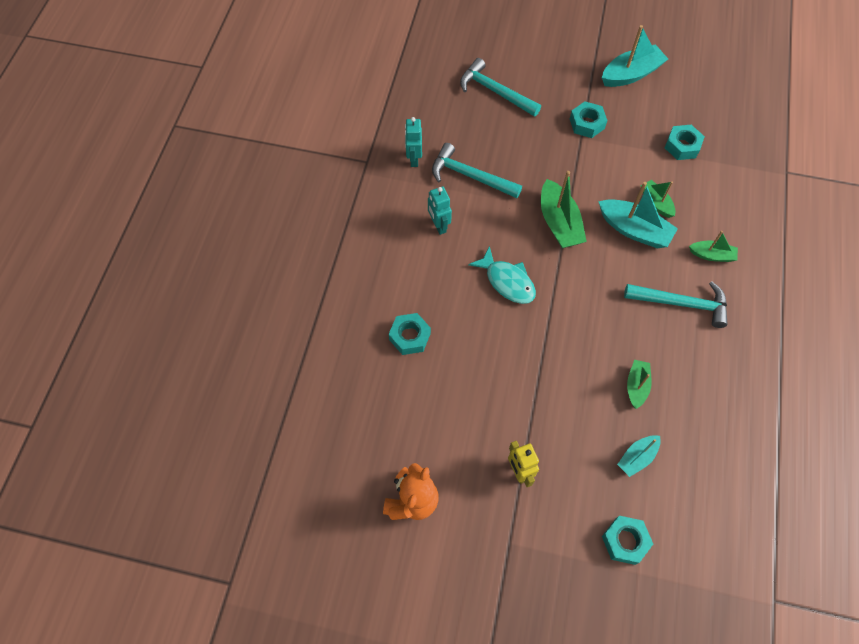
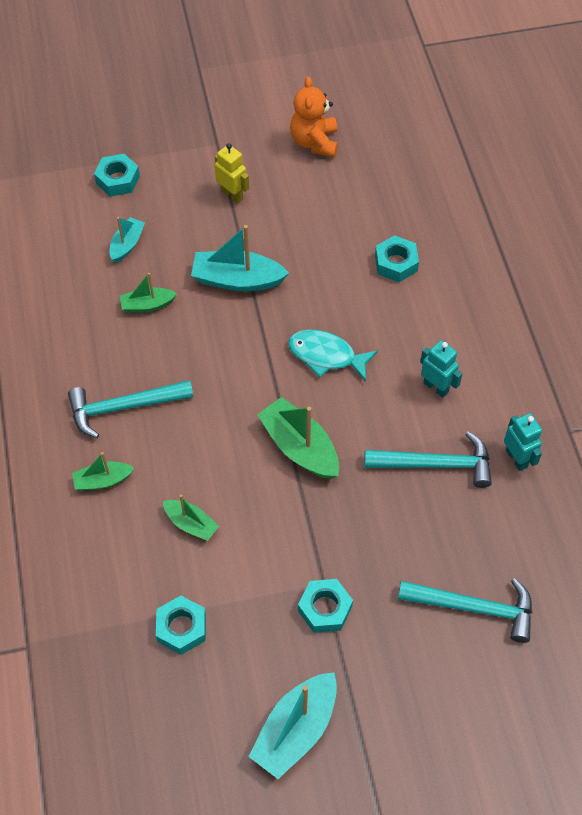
camera: 155 degrees right, 5 degrees down
(634, 230) = (206, 475): turquoise boat -> turquoise boat (237, 280)
(636, 386) = (147, 305): green boat -> green boat turned 90 degrees clockwise

